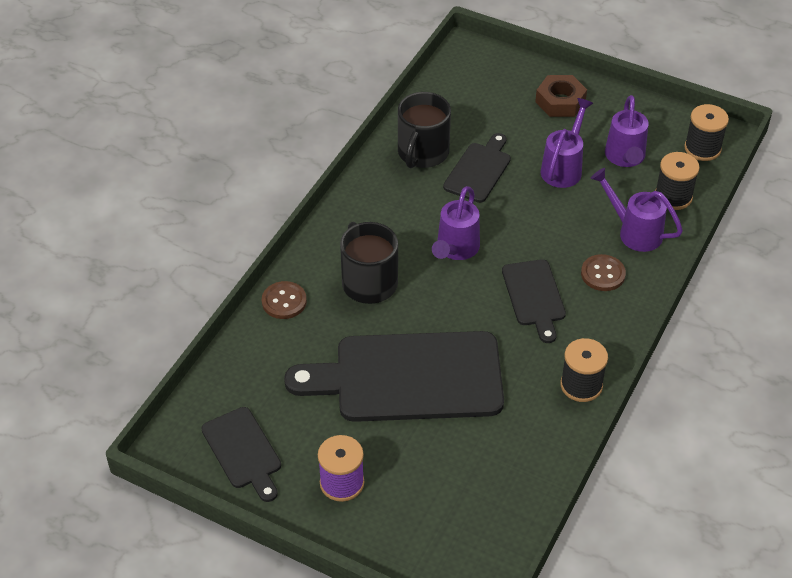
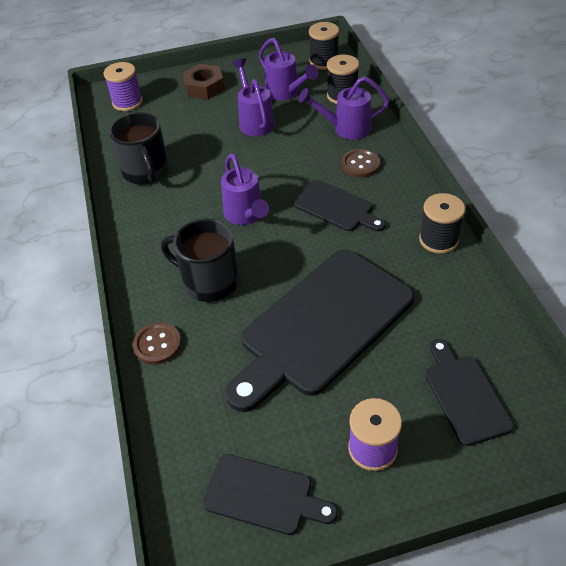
camera: 40 degrees left, 0 degrees up
(478, 73) = (127, 102): none -> purple spool
(479, 170) = (200, 157): black cutting board -> black cutting board (465, 395)

